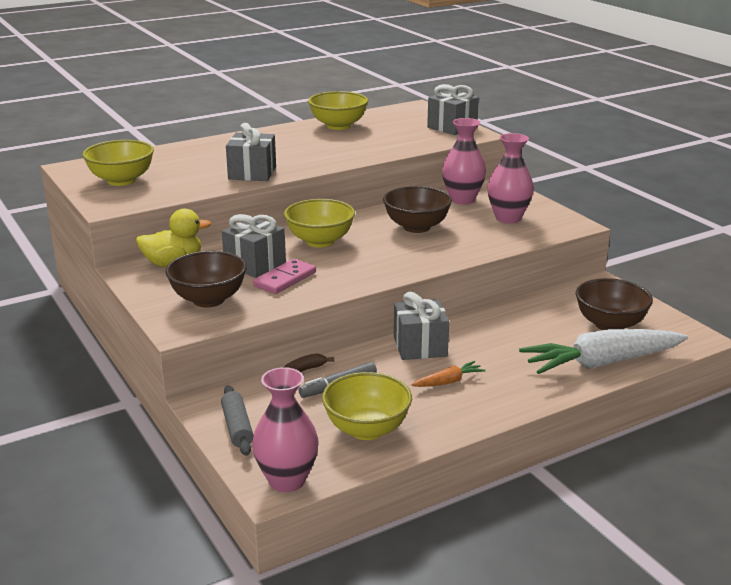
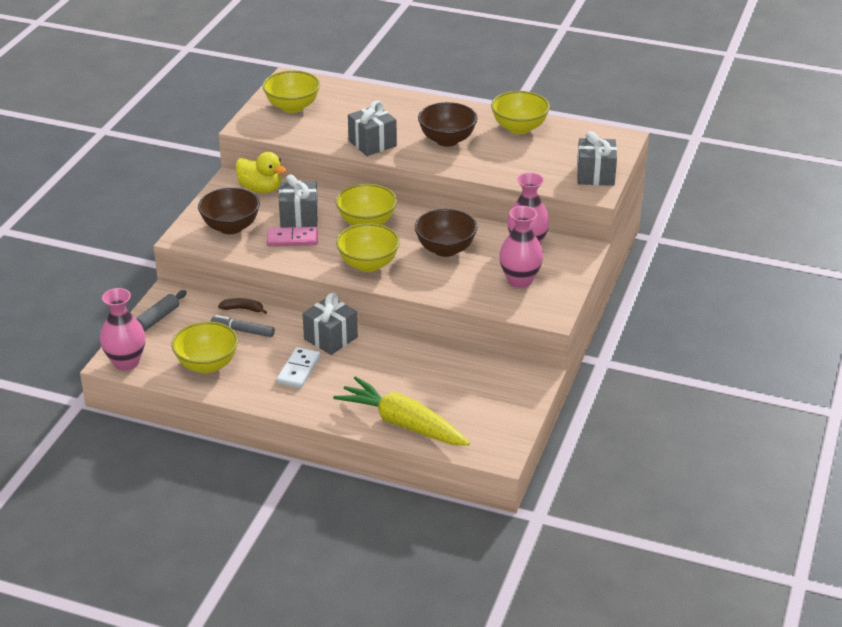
camera: 50 degrees right, 10 degrees up
(386, 263) = (368, 264): none -> yellow bowl
(448, 382) = (298, 370): orange carrot -> white domino
(602, 363) = (403, 424): white carrot -> yellow carrot
(610, 325) = (468, 406): brown bowl -> brown bowl (447, 140)

